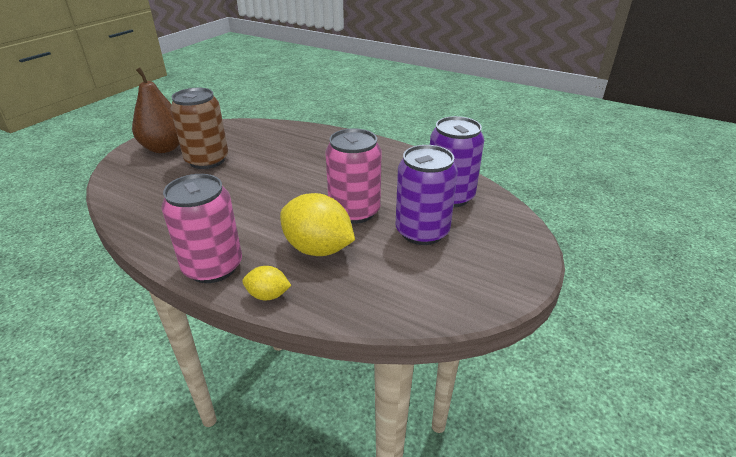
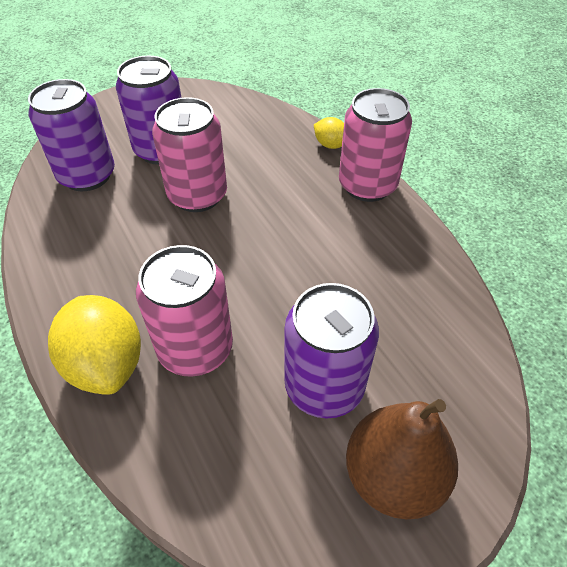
camera: 150 degrees left, 15 degrees up
(207, 160) = (324, 386): brown can -> purple can
(284, 153) = (195, 348): none -> pink can
(318, 249) = (265, 168): yellow lemon -> yellow lemon (106, 364)

